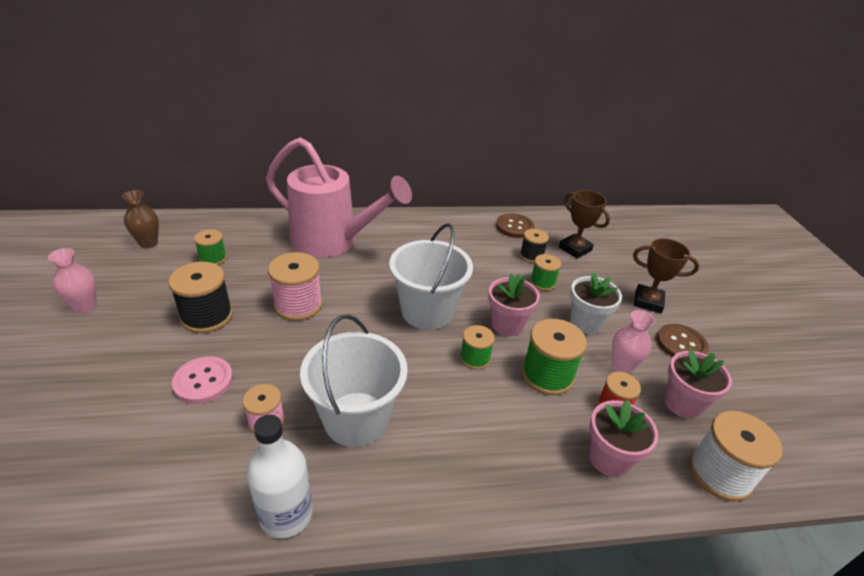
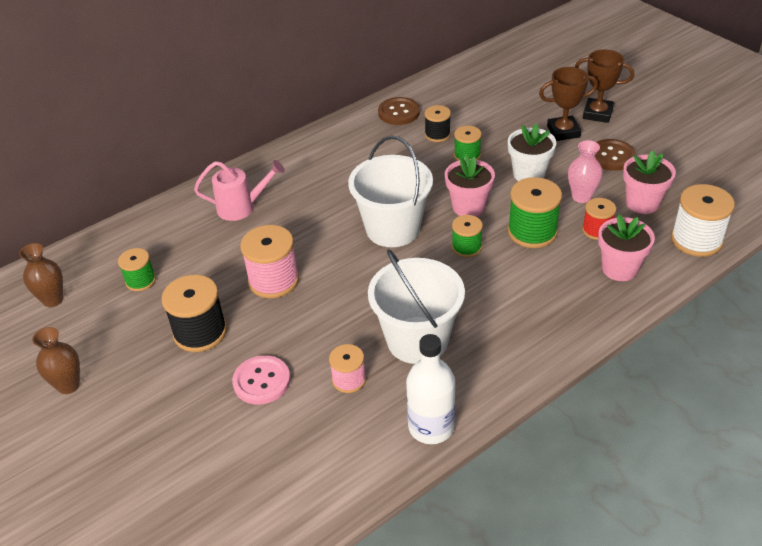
camera: 25 degrees left, 5 degrees up
(85, 307) = (68, 385): pink vase -> brown vase
(333, 242) = (242, 207): pink watering can -> pink watering can, size x0.50
(575, 249) = (469, 110): brown trophy -> brown trophy (597, 114)

